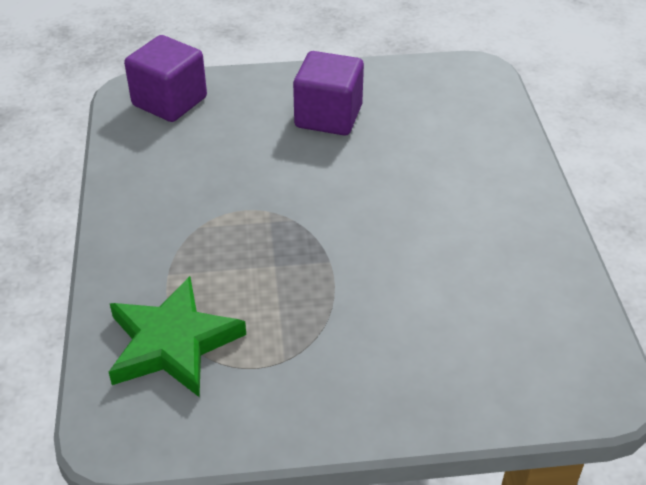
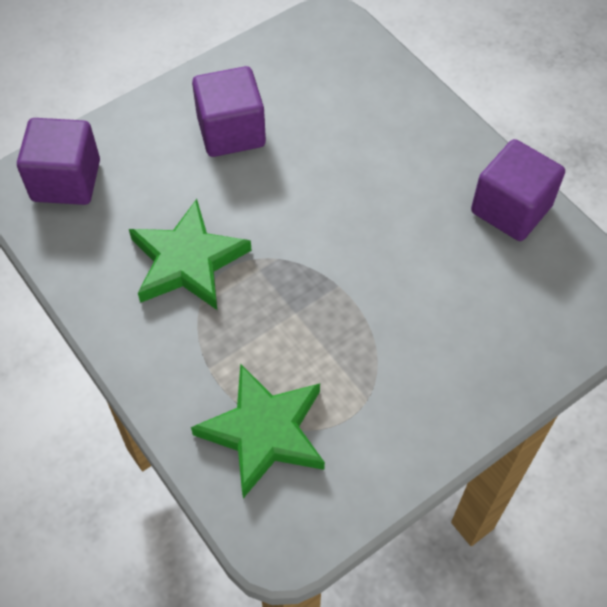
camera: 30 degrees left, 15 degrees up
(216, 191) = (188, 261): none -> green star
(544, 269) = (511, 209): none -> purple cube

